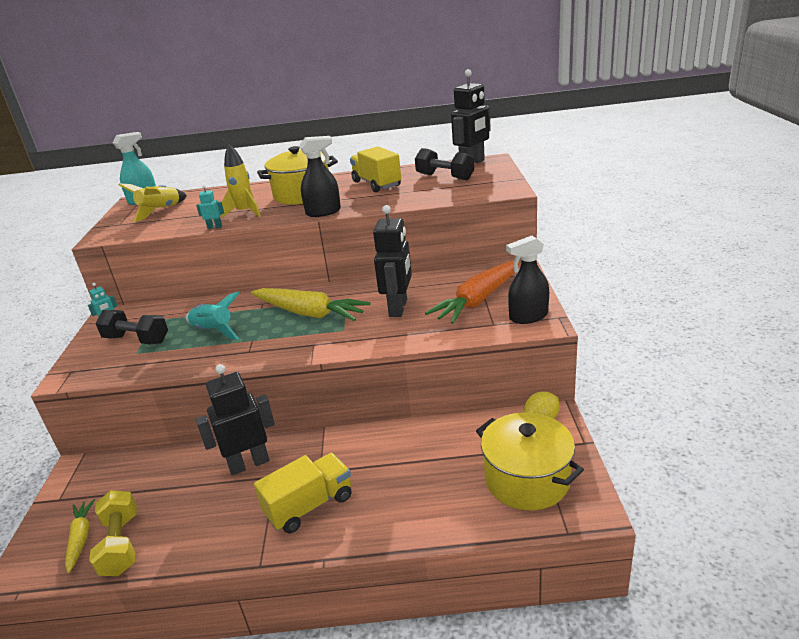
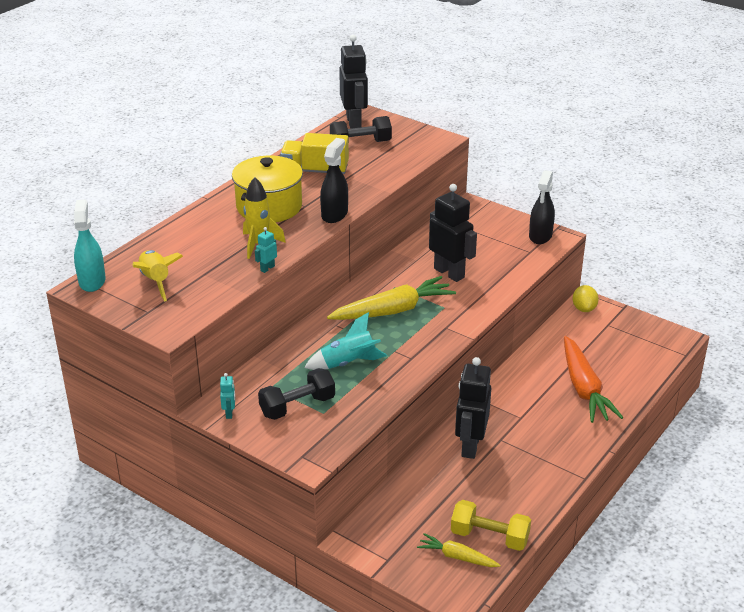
camera: 55 degrees left, 5 degrees up
(309, 506) = (552, 436): yellow truck -> none
(478, 300) = (489, 240): orange carrot -> orange carrot (584, 388)
(527, 480) = (630, 344): yellow pot -> none

